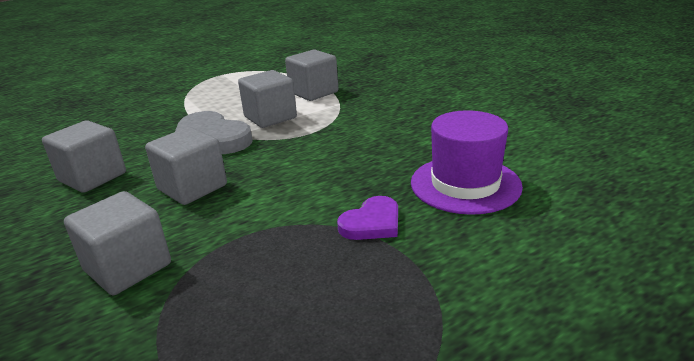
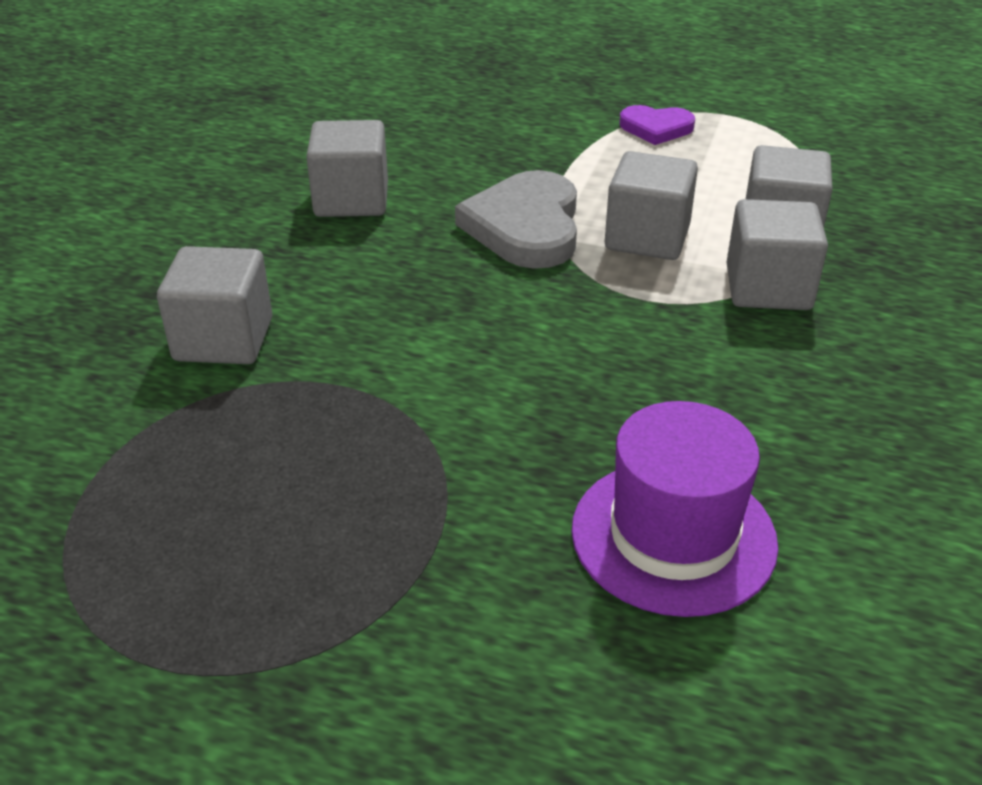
camera: 50 degrees right, 10 degrees up
(192, 187) = (404, 285): grey cube -> grey cube (768, 288)
(372, 223) = (475, 484): purple heart -> purple heart (656, 128)

